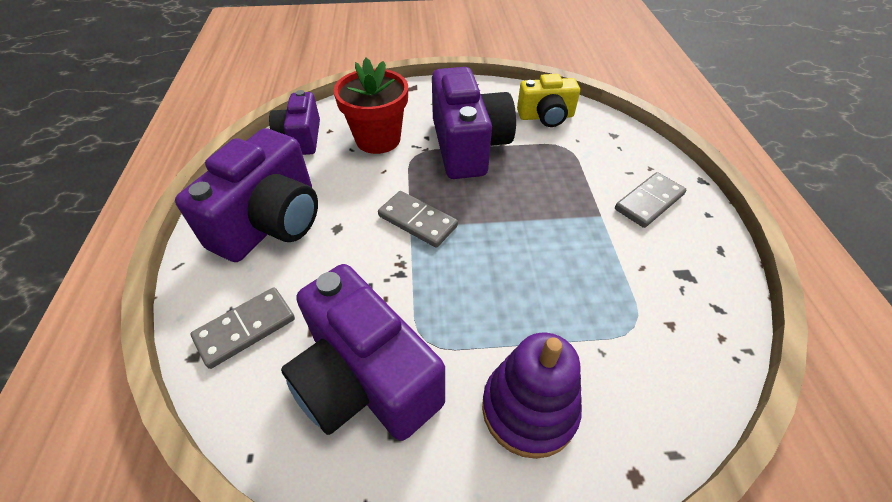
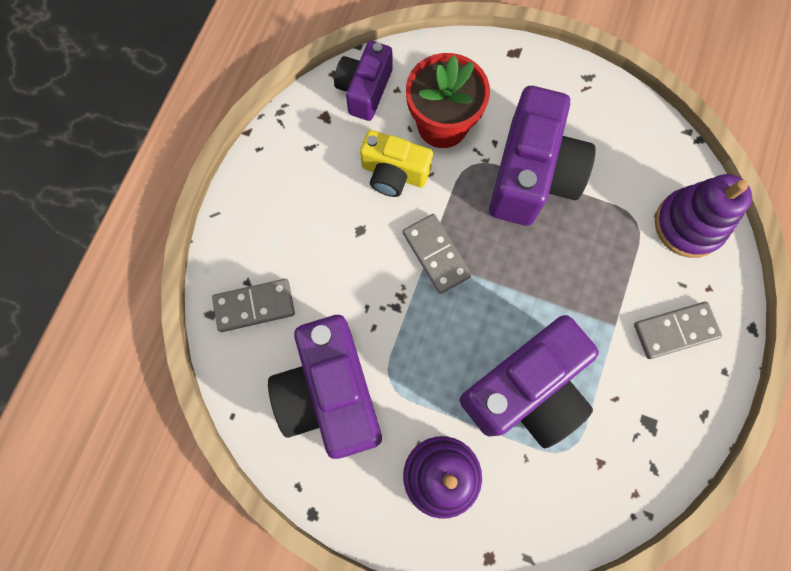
camera: 25 degrees right, 25 degrees up
(271, 222) = (303, 197): purple camera -> purple camera (526, 390)
(546, 116) = (642, 165): yellow camera -> yellow camera (394, 173)
(604, 137) = (688, 225): none -> purple stacking toy

